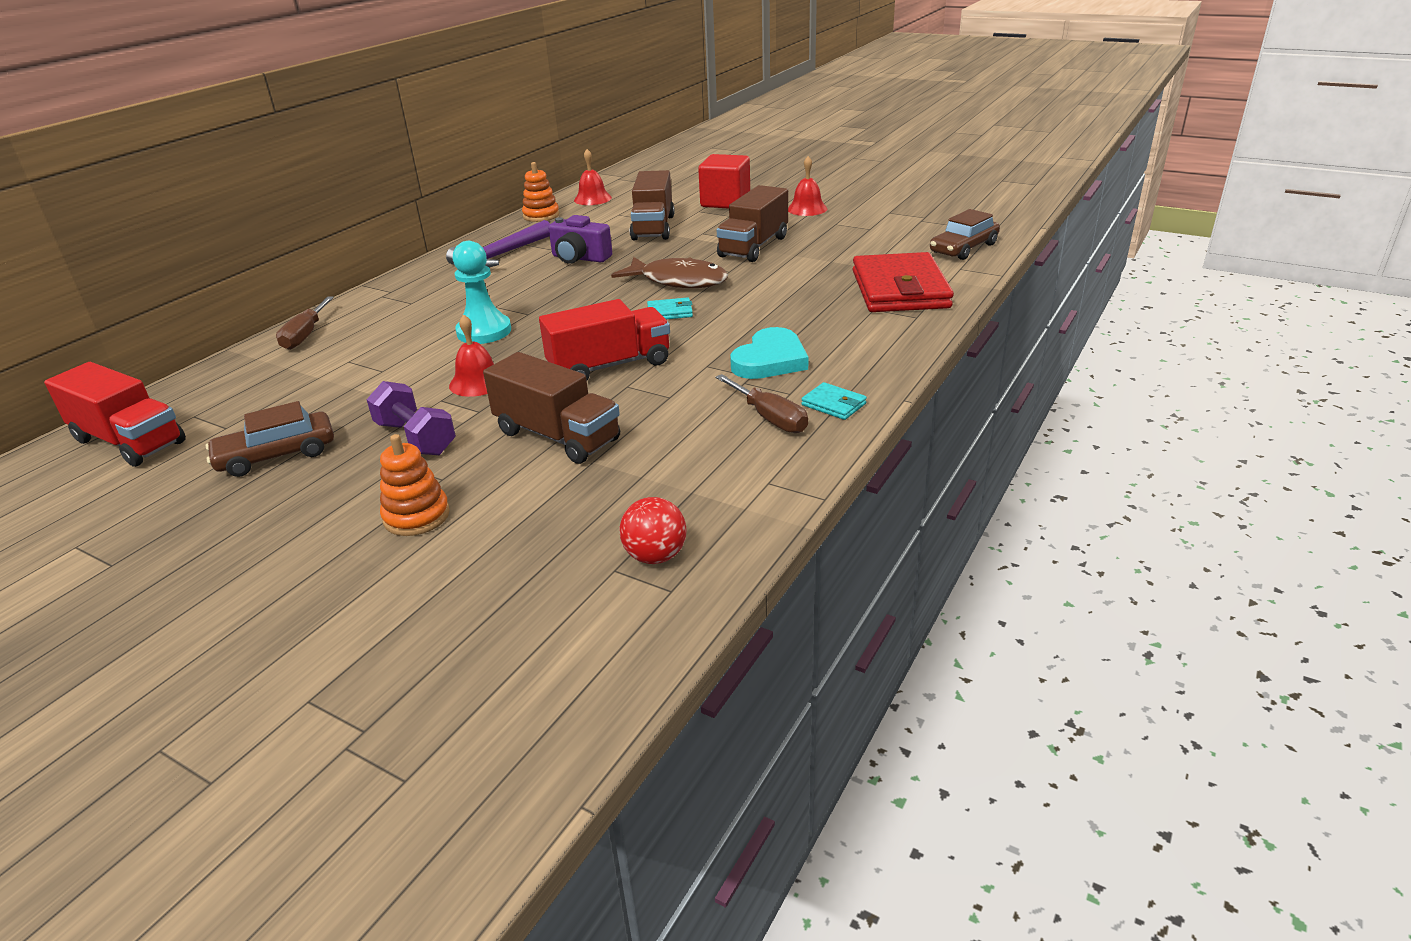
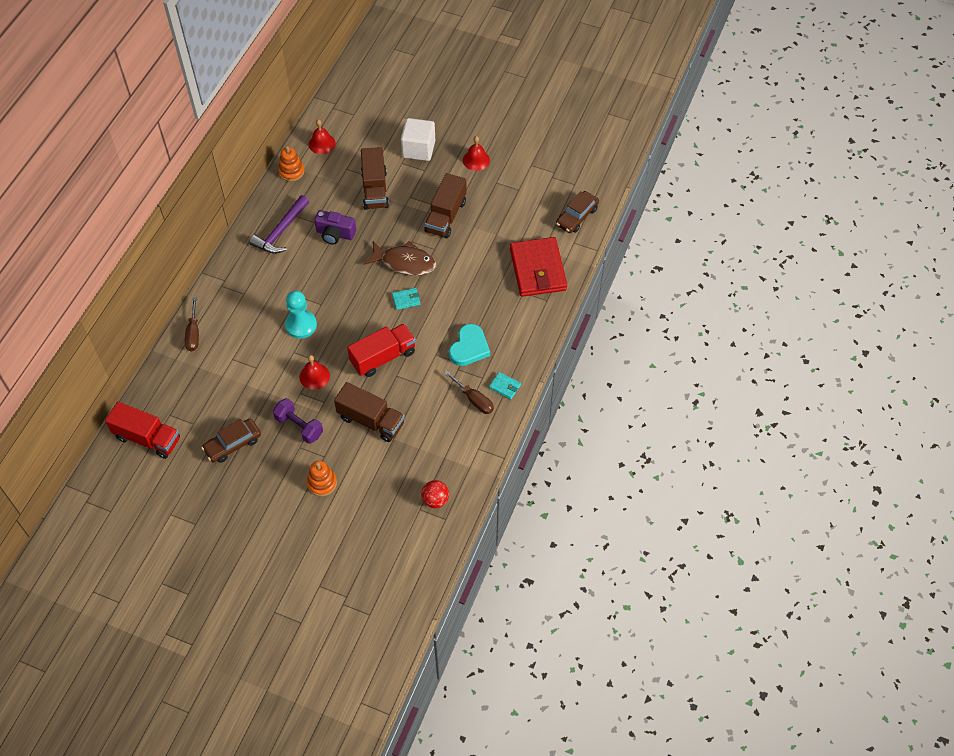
camera: 10 degrees left, 25 degrees up
(725, 202) = (418, 149): red cube -> white cube

